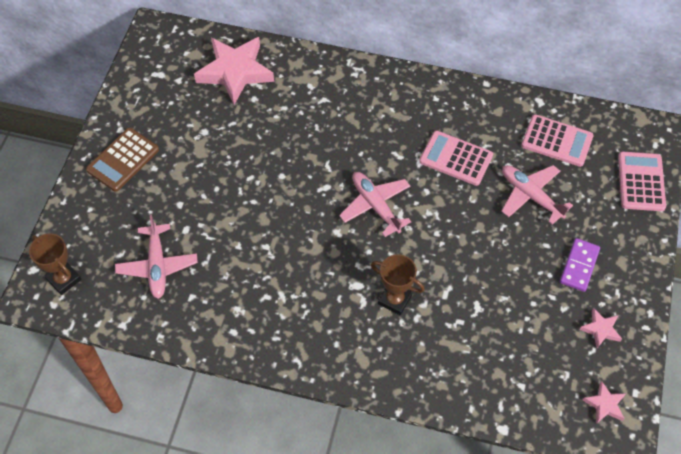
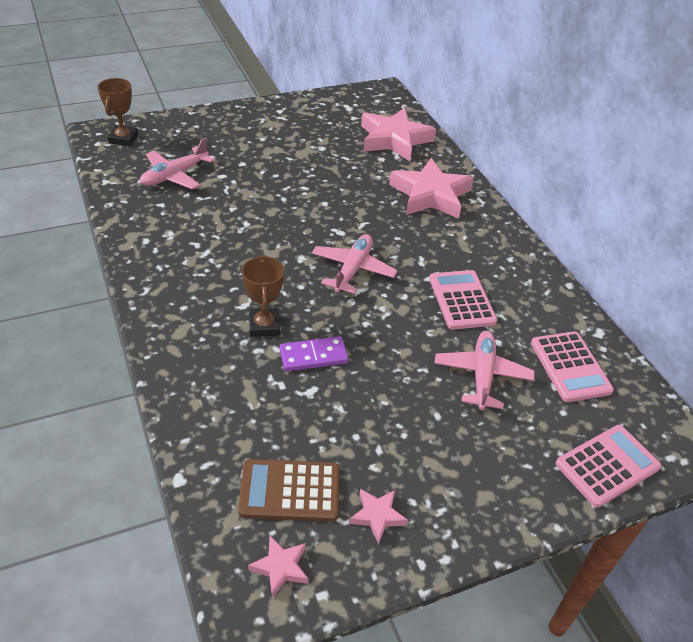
camera: 50 degrees right, 15 degrees down
(123, 160) = (254, 122): brown calculator -> brown calculator (290, 491)
(327, 97) = (430, 195): none -> pink star
(579, 266) = (440, 456): purple domino -> purple domino (313, 356)

